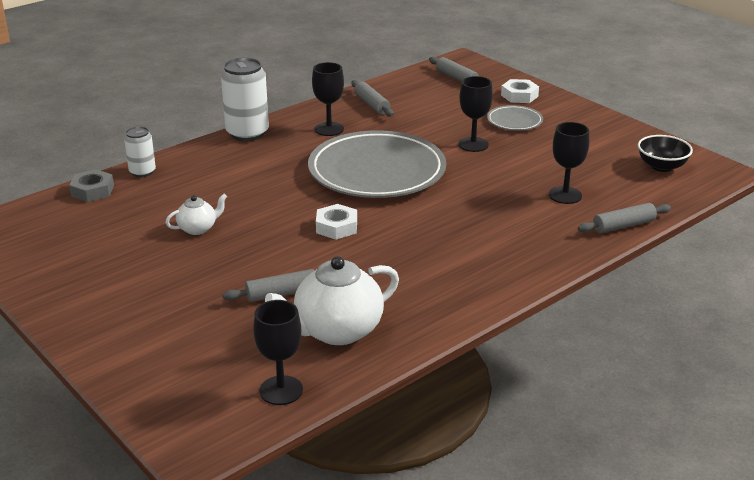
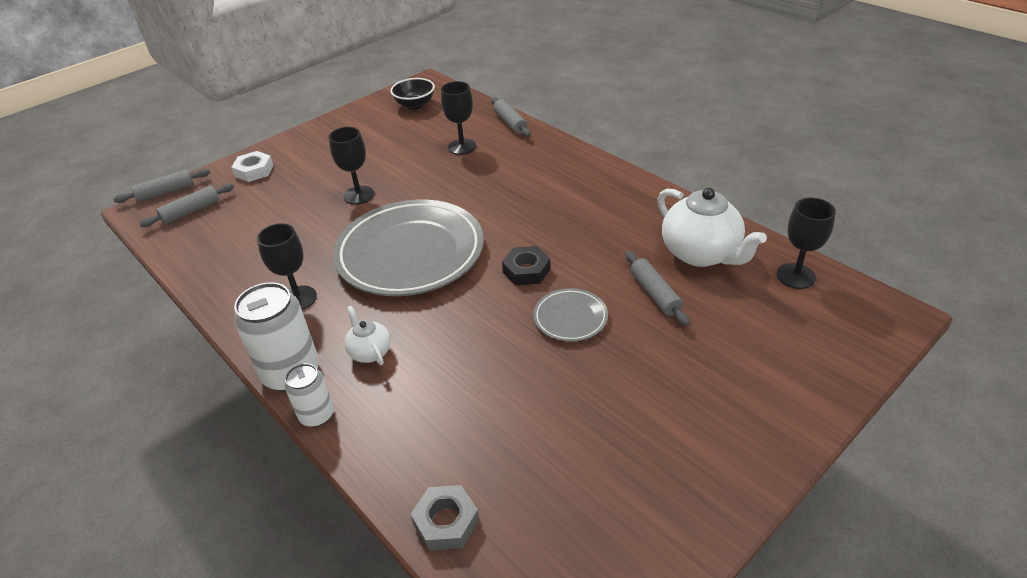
camera: 90 degrees left, 10 degrees up
(142, 172) = (392, 471): white can -> white can (317, 415)
(198, 228) = (541, 379): white teapot -> white teapot (370, 352)
(336, 227) = (526, 270): white nut -> black nut
(371, 104) = (240, 270): grey rolling pin -> grey rolling pin (166, 192)
(514, 121) = (313, 173): grey plate -> grey plate (570, 318)

